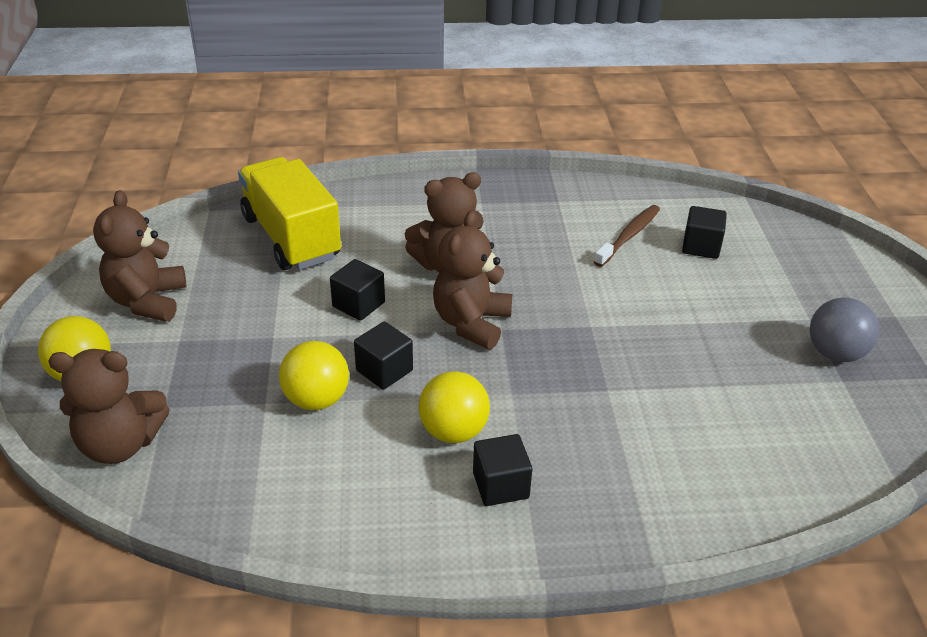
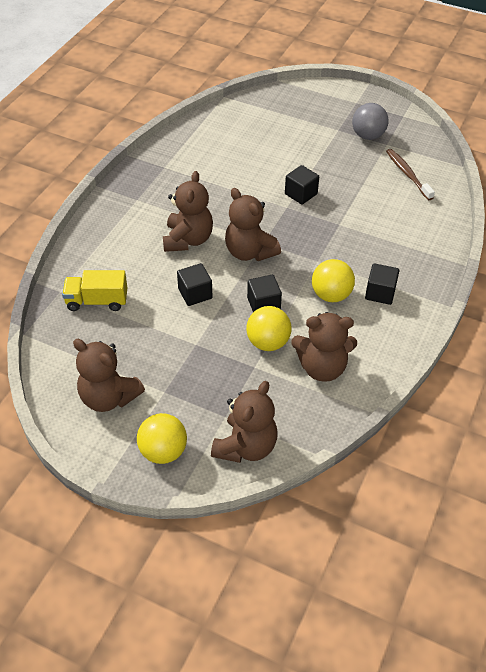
camera: 60 degrees left, 10 degrees up
(291, 237) = (97, 301): yellow truck -> yellow truck, size x0.60
(303, 471) = (322, 367): none -> brown teddy bear
(629, 236) = (222, 156): brown toothbrush -> brown toothbrush (407, 174)
(701, 246) = (254, 135): black cube -> black cube (301, 194)

